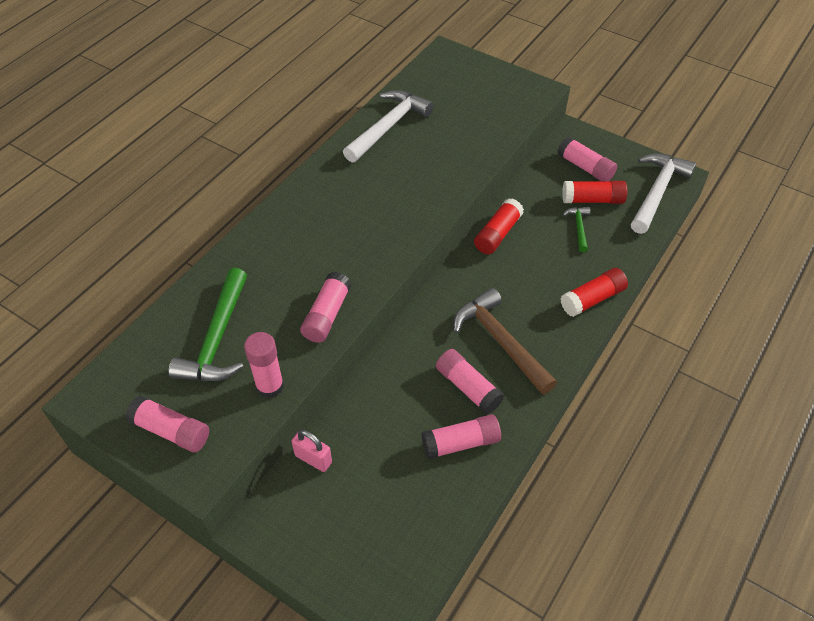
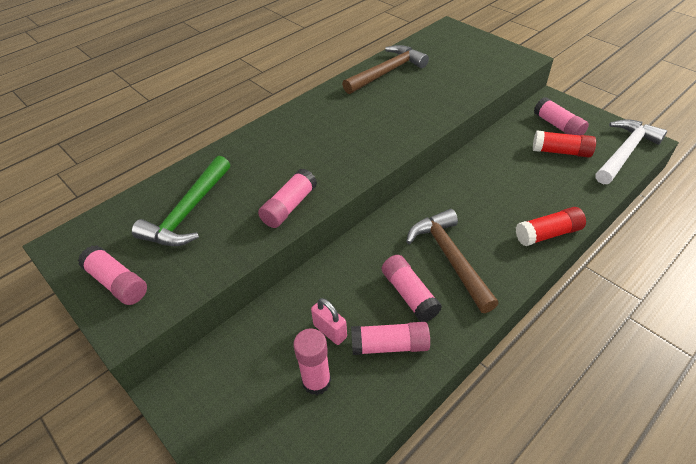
camera: 15 degrees right, 5 degrees down
(270, 386) = (218, 258): pink glue stick -> pink glue stick (316, 381)
(313, 459) = (245, 334): pink padlock -> pink padlock (330, 331)
(388, 126) = (387, 72): white hammer -> brown hammer
(497, 234) = (466, 168): red glue stick -> none
(578, 227) = (544, 172): green hammer -> none

